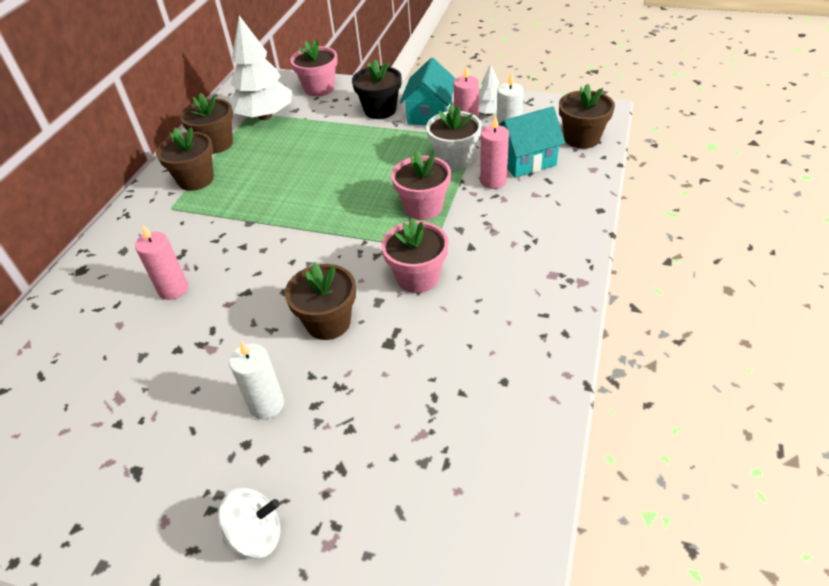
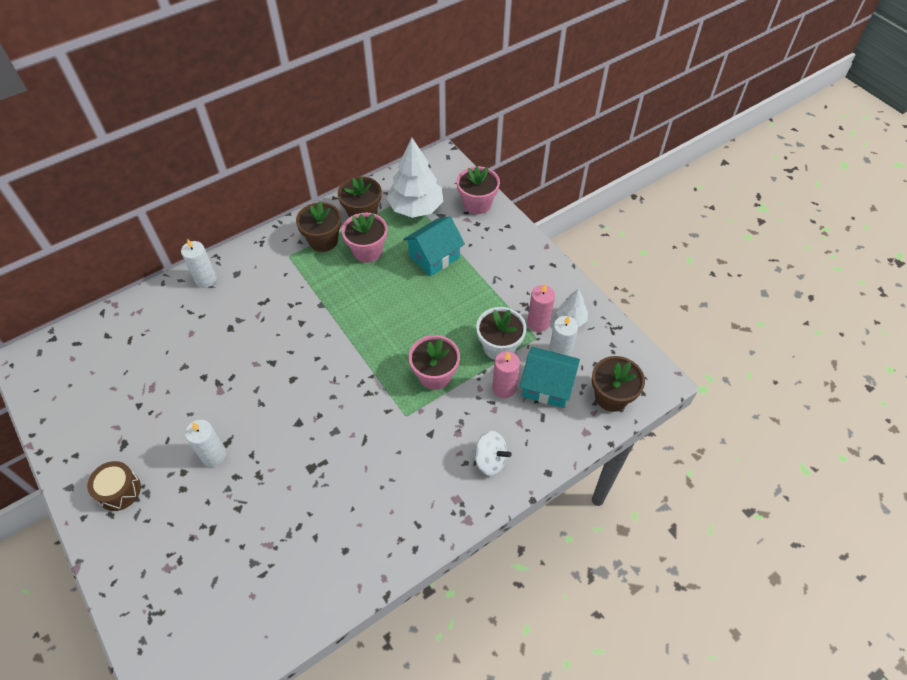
camera: 35 degrees right, 10 degrees up
(89, 274) = (205, 279): none -> white candle
(173, 289) = (237, 328): pink candle -> none
(179, 518) = (119, 491): none -> brown drum
(256, 534) = (142, 532): white spinning top -> white spinning top (490, 460)
(328, 322) = (294, 424): brown flower pot -> none
(380, 110) = (497, 258): black flower pot -> none
(417, 277) = (374, 432): pink flower pot -> pink flower pot (367, 251)
(430, 114) = (528, 288): turquoise house -> turquoise house (434, 257)

